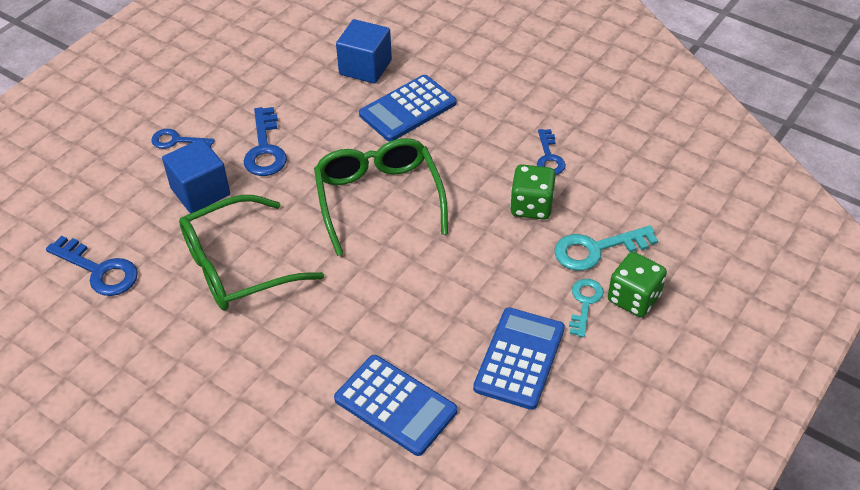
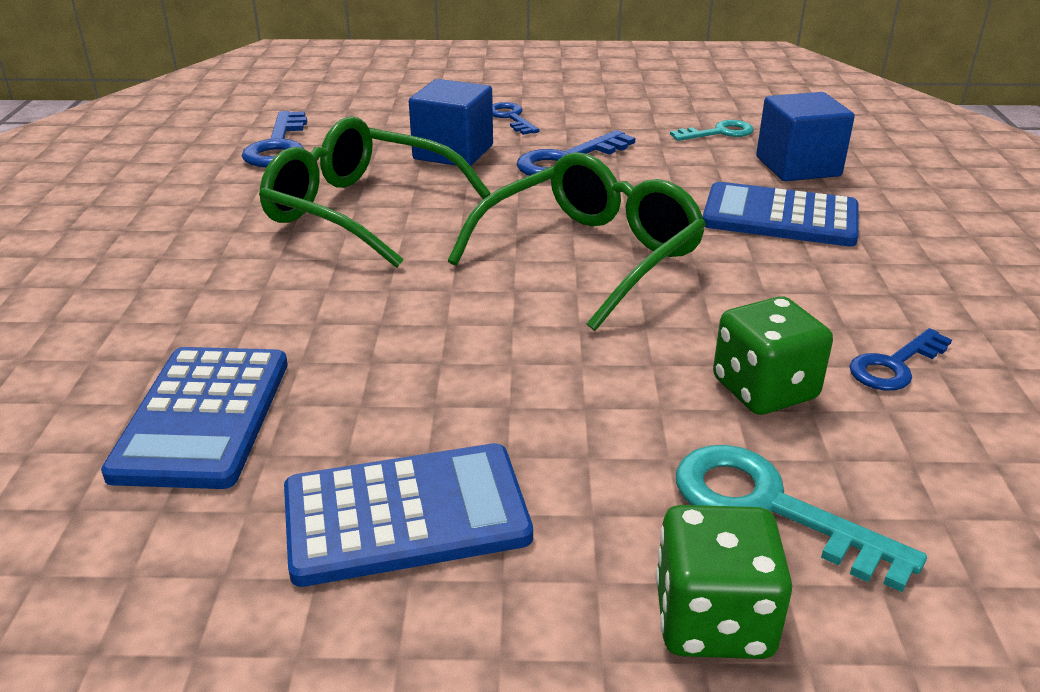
camera: 55 degrees right, 15 degrees down
(585, 303) = (622, 548): turquoise key -> turquoise key (719, 133)

